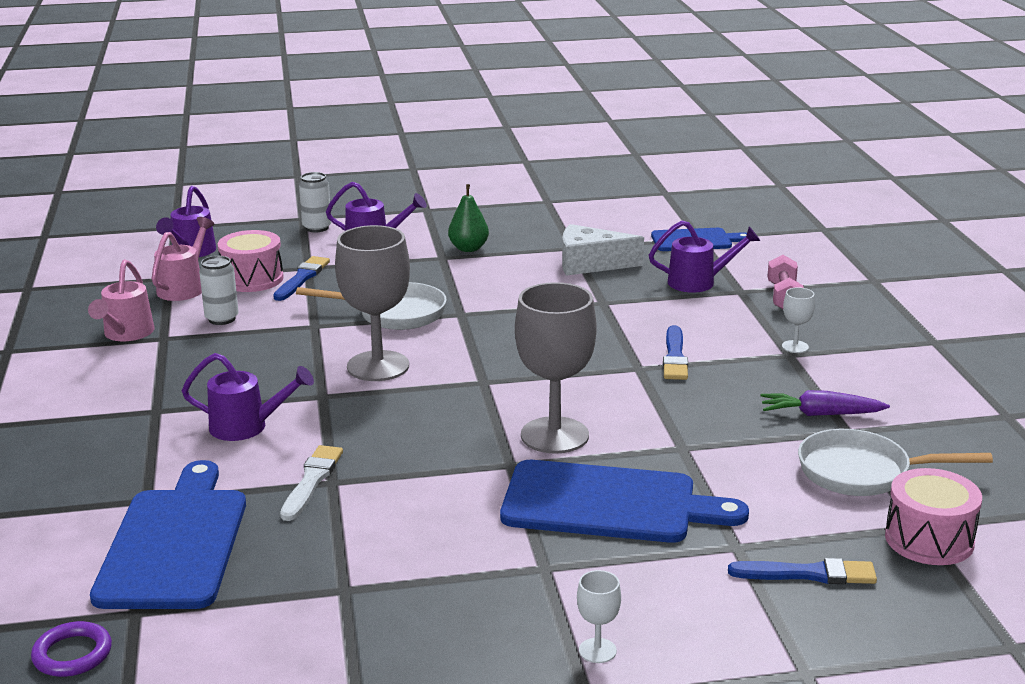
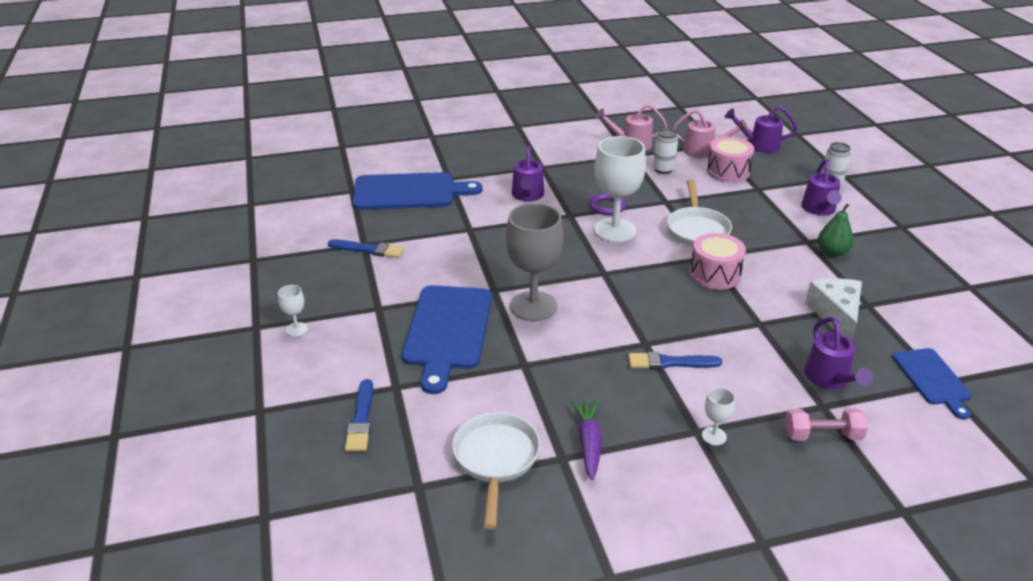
camera: 85 degrees right, 10 degrees up
(72, 654) = (323, 182): purple ring -> purple ring (607, 207)
(302, 278) = (738, 189): blue brush -> blue brush (368, 250)
(311, 481) = (469, 223): white brush -> none
(378, 366) = (615, 230): grey goblet -> white goblet
(929, 539) = (400, 489): pink drum -> pink drum (715, 274)

